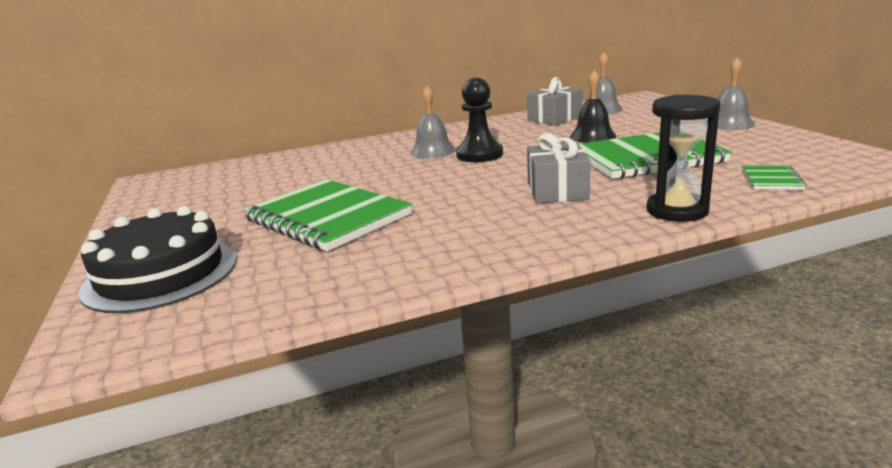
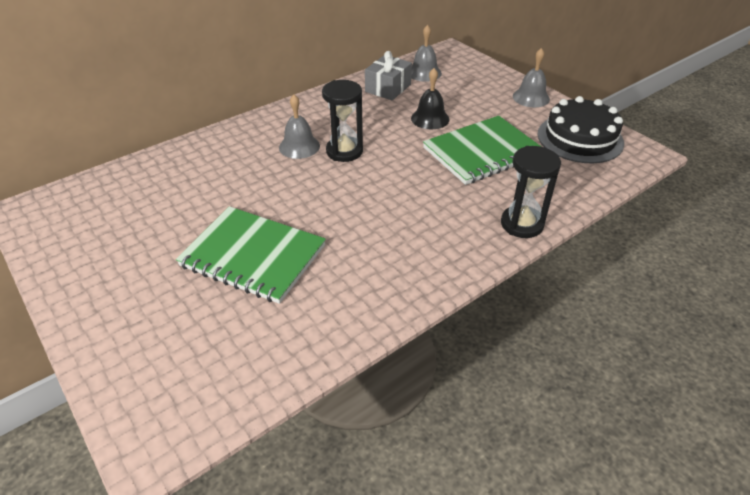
camera: 20 degrees left, 20 degrees up
(161, 274) = (147, 349): black cake -> black cake (580, 138)
(479, 155) = (344, 151): black pawn -> black hourglass
(557, 191) = (428, 203): grey gift -> none
(772, 179) = (575, 179): green notebook -> none

